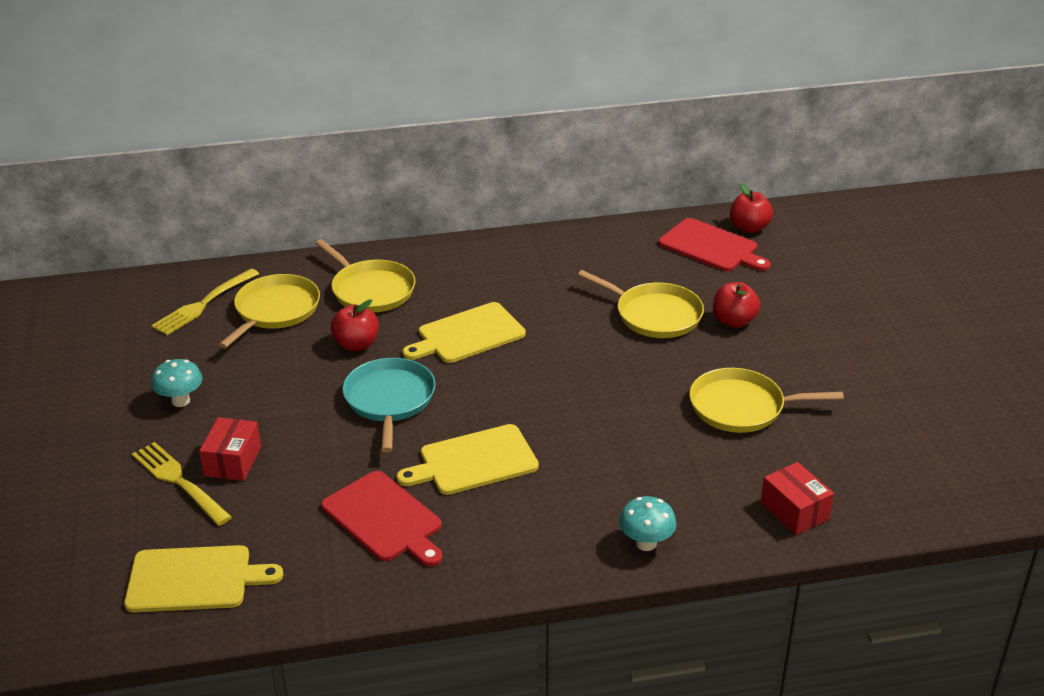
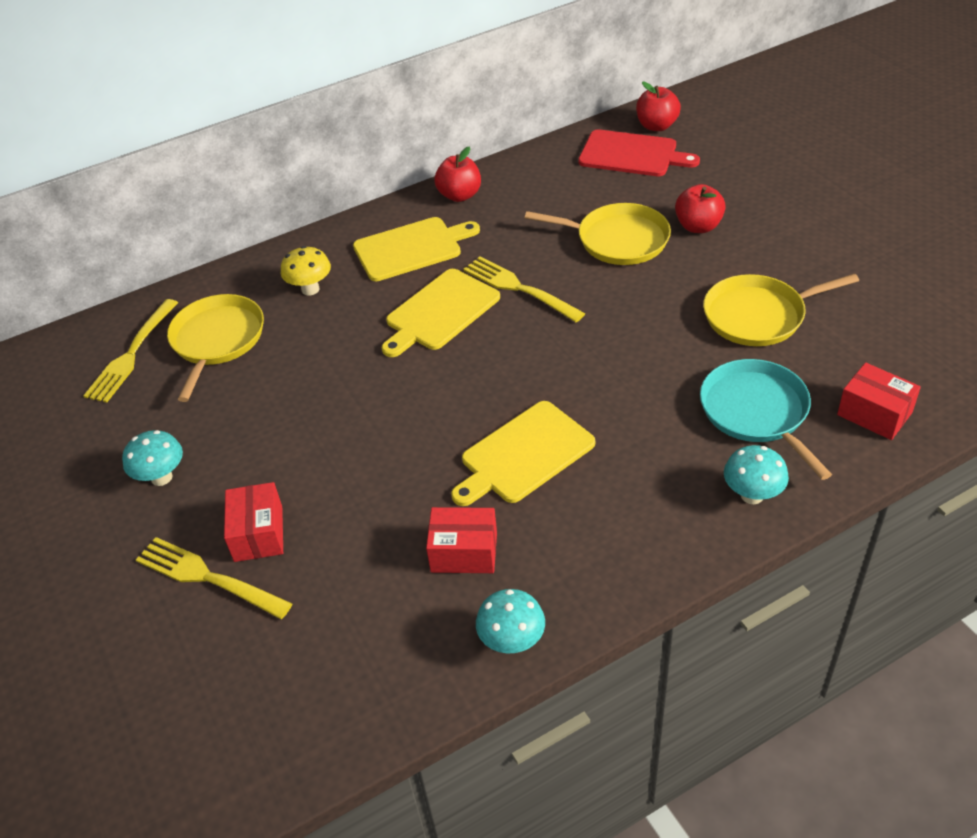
camera: 15 degrees left, 10 degrees up
(194, 579) = (286, 696): yellow cutting board -> yellow cutting board (411, 248)
(356, 344) = (327, 355): red apple -> red apple (459, 195)
(370, 290) = (310, 289): yellow pan -> yellow mushroom
(384, 519) = (464, 552): red cutting board -> red box
(385, 592) = (512, 641): none -> turquoise mushroom
(389, 400) = (396, 410): turquoise pan -> turquoise pan (757, 412)
(546, 333) = (520, 288): none -> yellow fork

